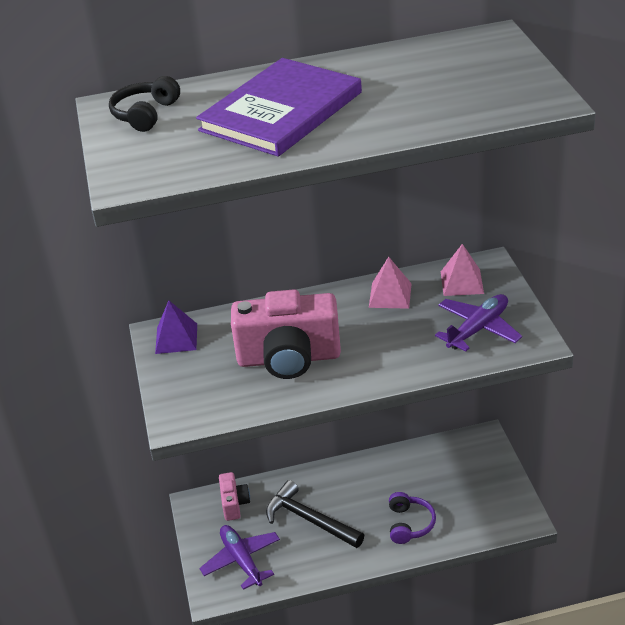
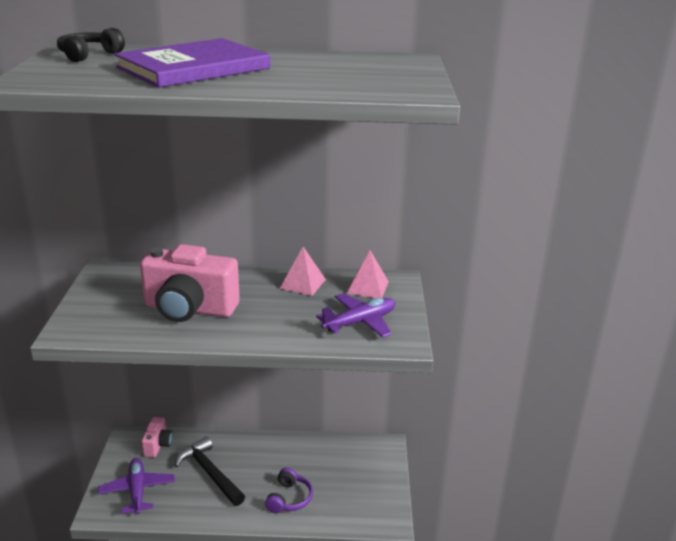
camera: 10 degrees right, 10 degrees down
(176, 338) = (113, 277): purple pyramid -> none

